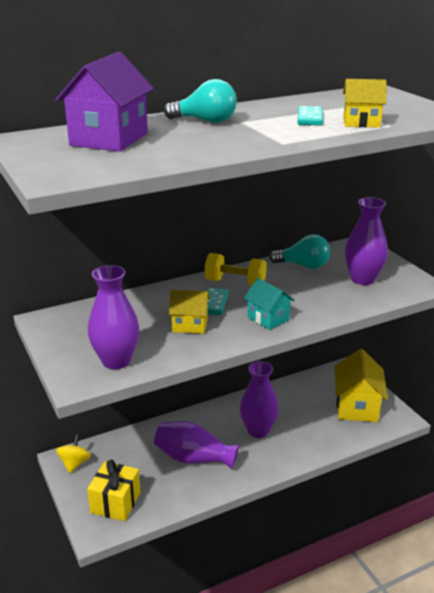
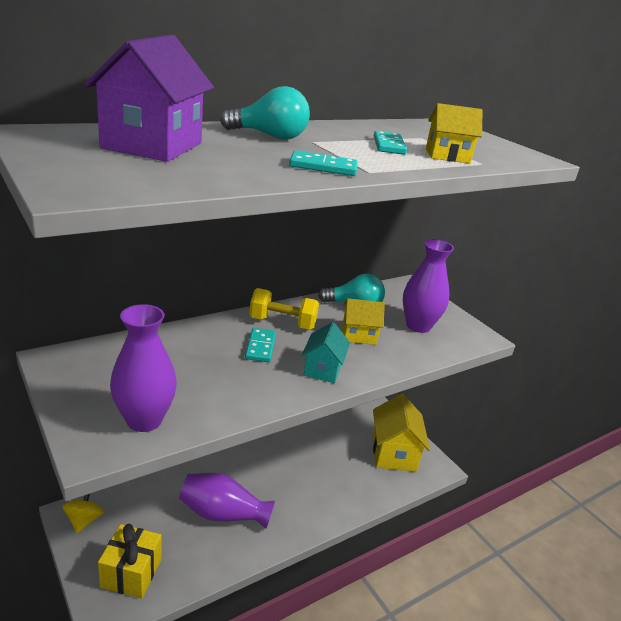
camera: 10 degrees left, 0 degrees up
(190, 325) = (234, 374): yellow house -> yellow house (359, 335)
(244, 144) = (323, 167): none -> turquoise domino
(258, 430) = (293, 480): purple vase -> none
(268, 318) = (322, 369): turquoise house -> turquoise house turned 60 degrees clockwise

